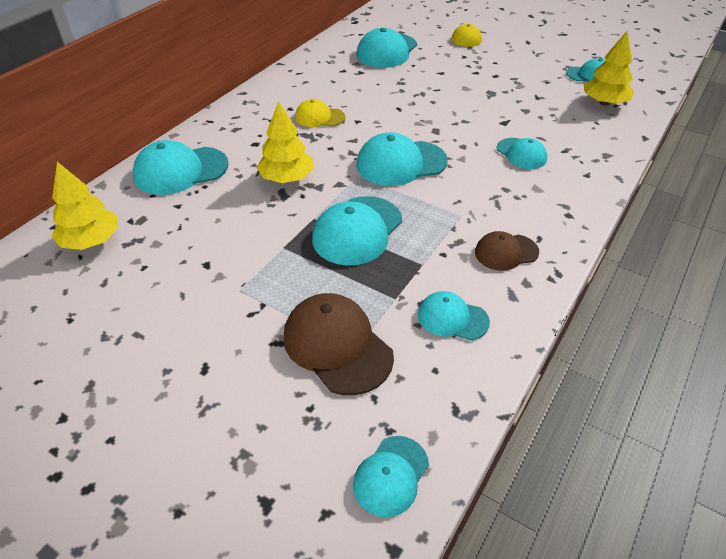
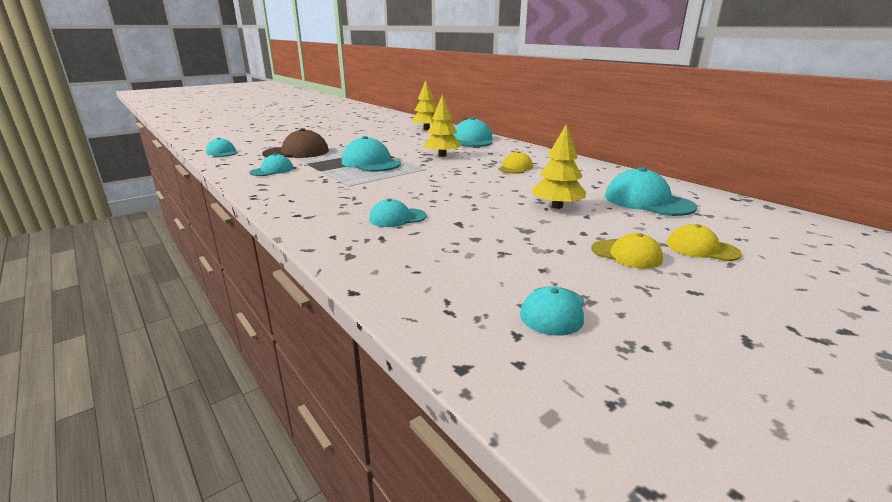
camera: 110 degrees right, 20 degrees down
(401, 163) = (429, 180): turquoise cap -> none
(498, 58) = (626, 254): none -> yellow cap
(506, 252) = (295, 189): brown cap -> none
(604, 103) = (459, 293): yellow tree -> yellow tree (557, 206)

